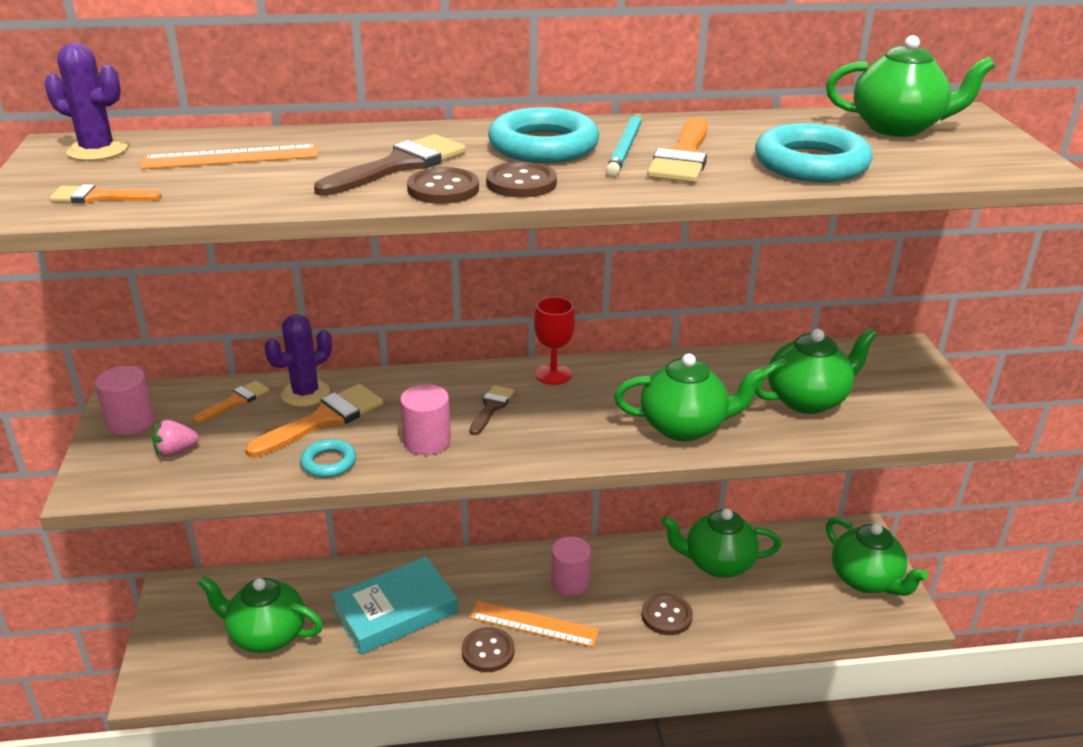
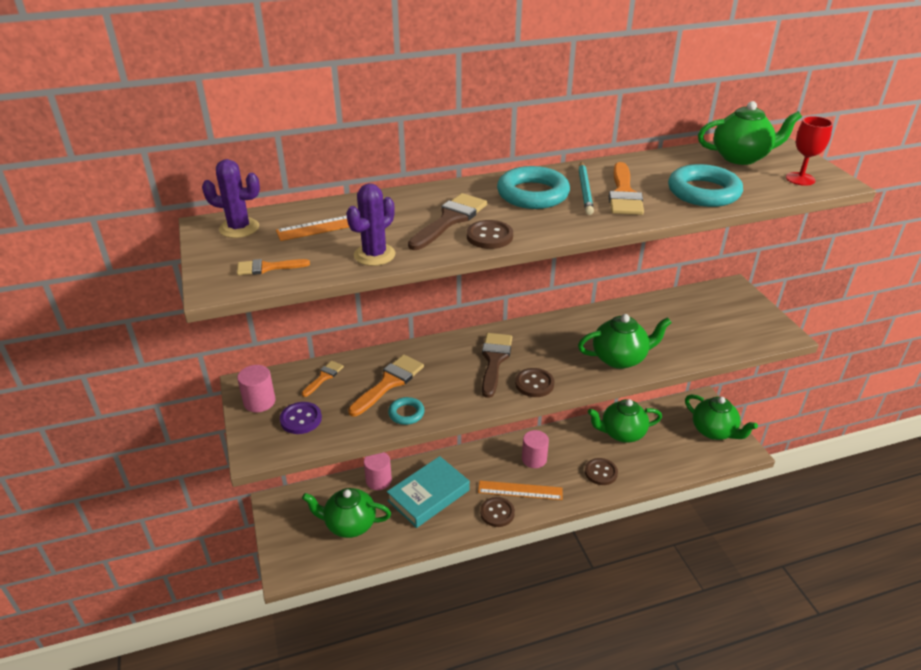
camera: 10 degrees left, 5 degrees up
(176, 451) = (301, 419): pink strawberry -> purple button
(305, 393) = (368, 365): purple cactus -> purple cactus (374, 255)
(427, 441) = (463, 390): pink cylinder -> pink cylinder (378, 480)
(491, 407) = (494, 360): brown brush -> brown brush, size x1.74
(521, 183) = (536, 226): brown button -> brown button (534, 384)
(553, 374) = (524, 331): red goblet -> red goblet (800, 179)
(808, 400) = (687, 330): green teapot -> none

